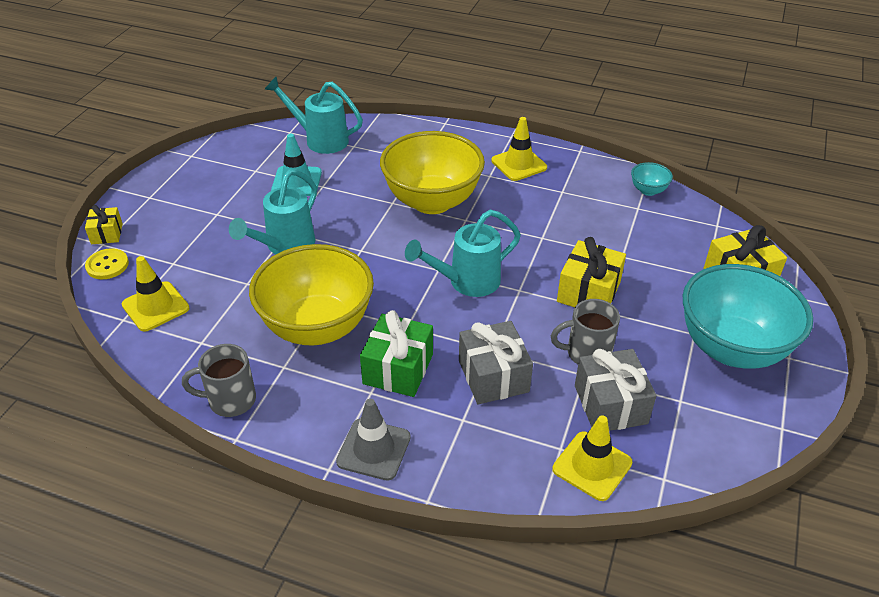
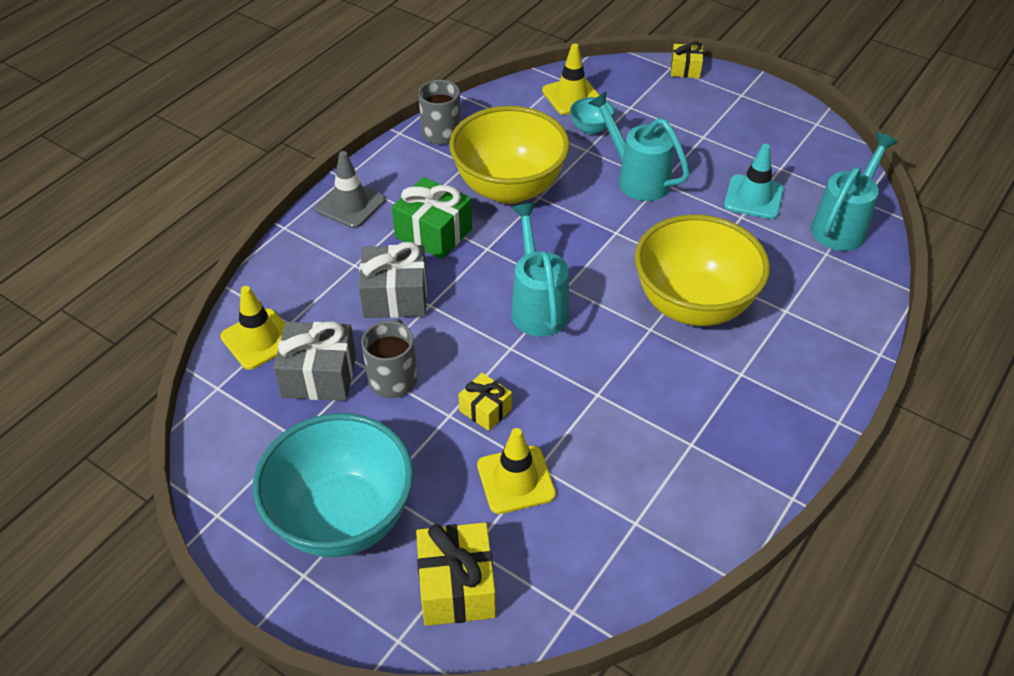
camera: 105 degrees right, 5 degrees up
(107, 265) = (637, 70): yellow button -> none
(519, 164) = (764, 412): yellow traffic cone -> yellow traffic cone (516, 480)
(588, 292) = (485, 410): yellow gift -> yellow gift, size x0.58
(648, 190) = (674, 552): turquoise bowl -> turquoise bowl (591, 129)

